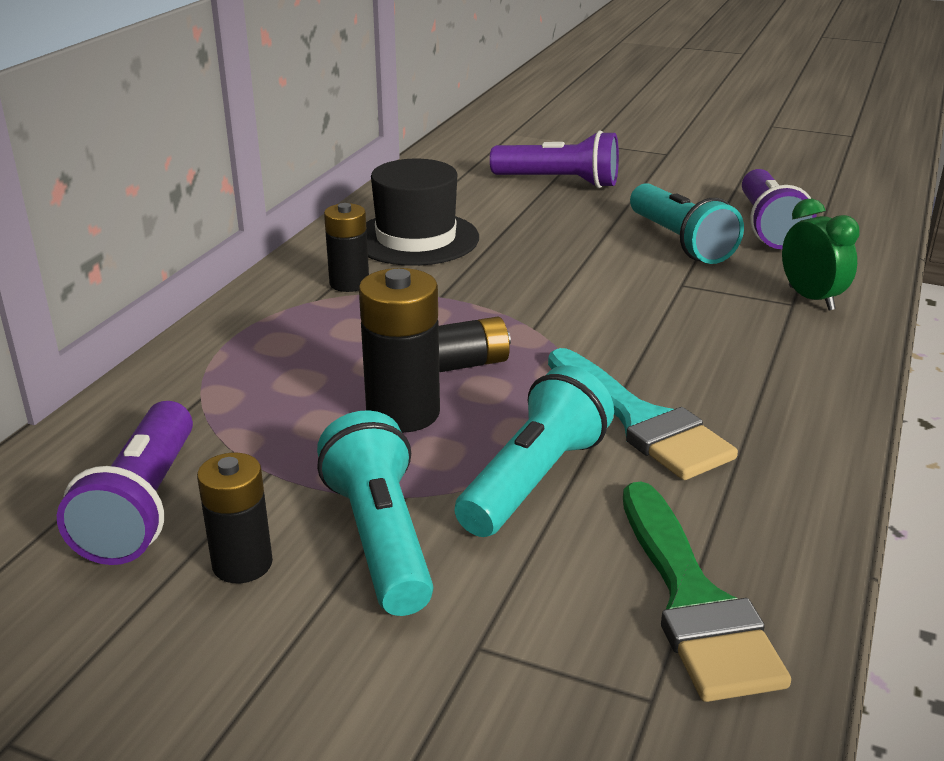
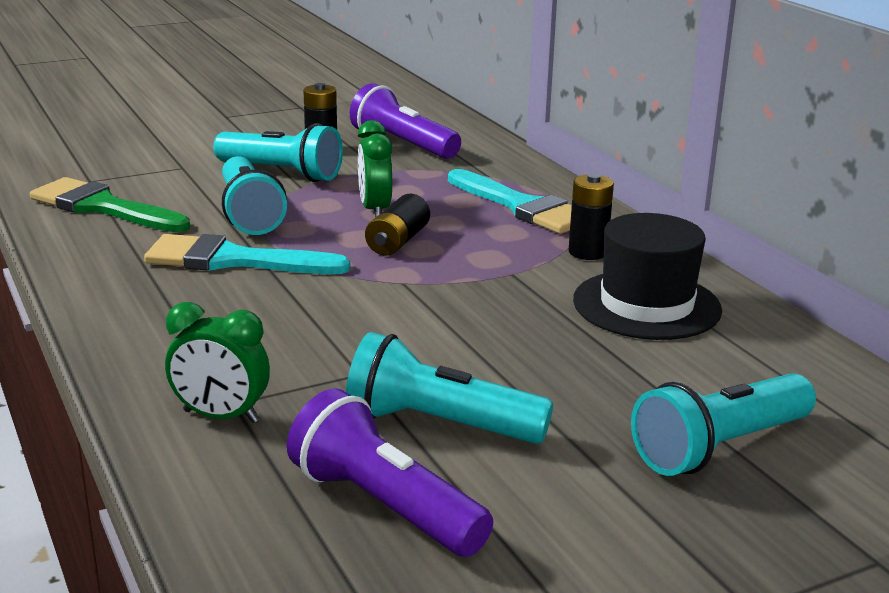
camera: 130 degrees right, 5 degrees down
(279, 344) = (522, 207): none -> turquoise brush
(403, 413) = (374, 210): black battery -> green clock
(559, 182) = (720, 447): purple flashlight -> turquoise flashlight

